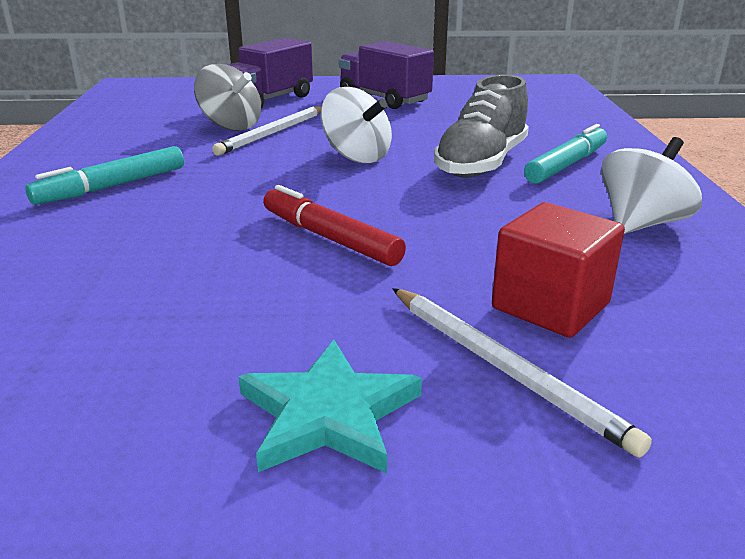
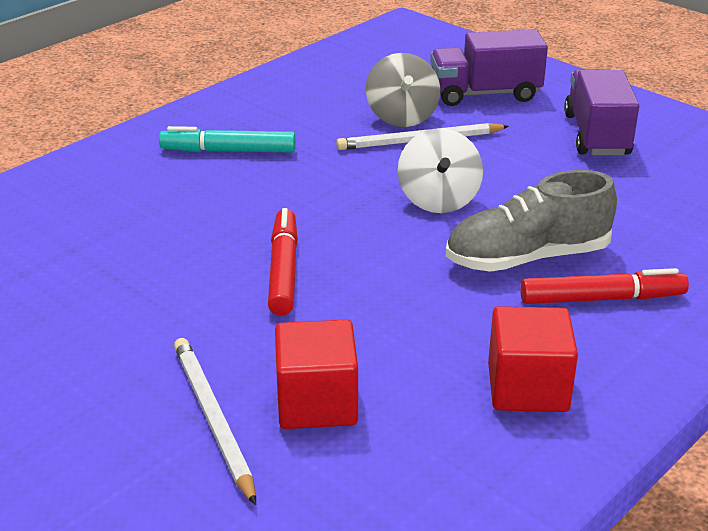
camera: 45 degrees right, 5 degrees up
(328, 414) = (93, 383): turquoise star -> none
(503, 368) = (213, 419): white pencil -> white pencil turned 150 degrees clockwise
(567, 165) = (602, 299): turquoise marker -> red marker
(641, 224) = (527, 388): white spinning top -> red cube

